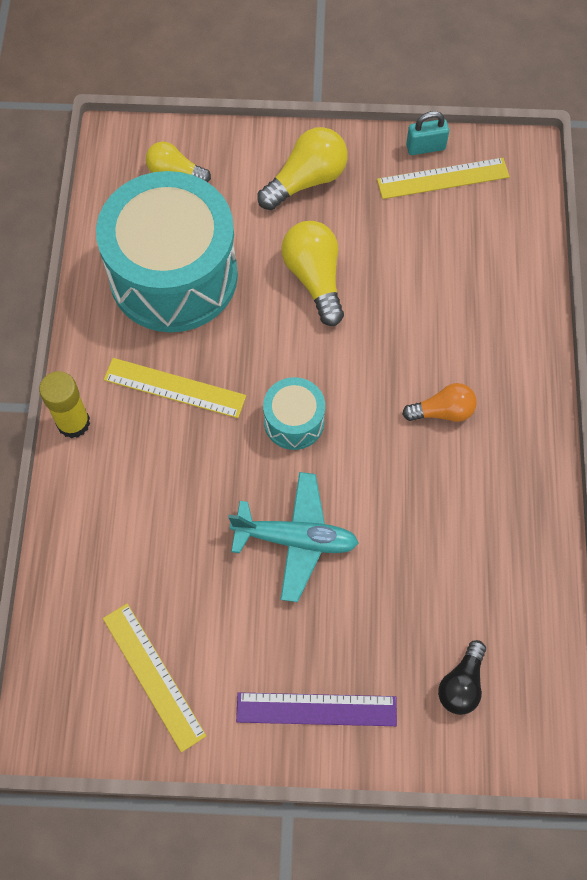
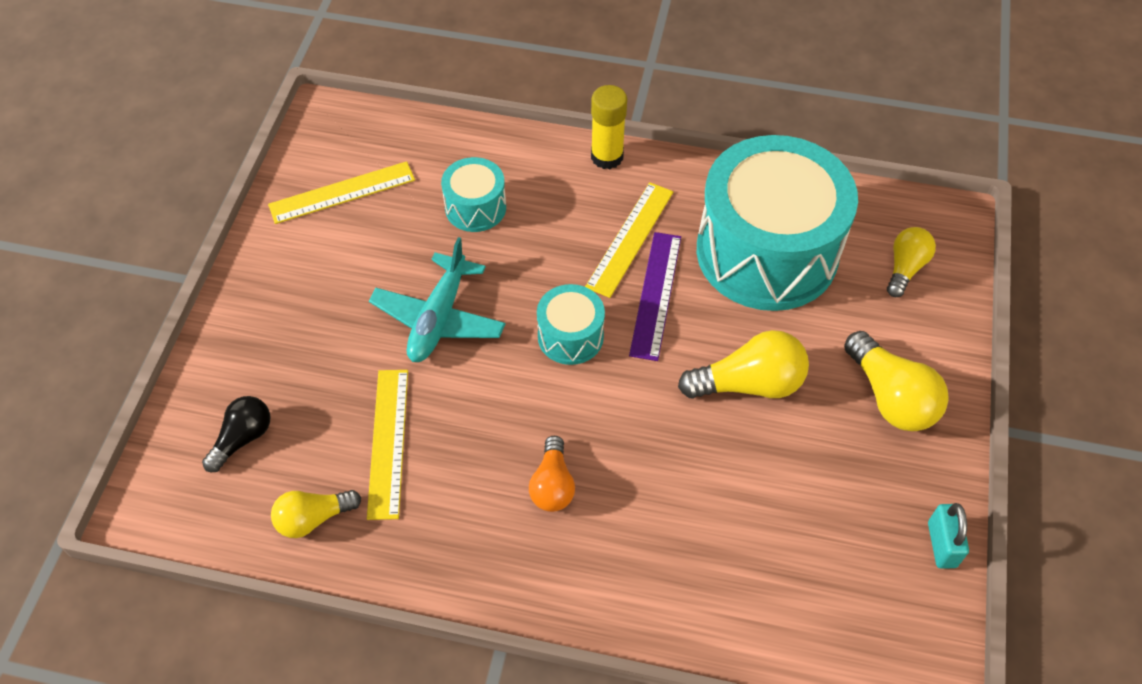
camera: 100 degrees right, 10 degrees down
(156, 535) = (475, 207): none -> turquoise drum
(316, 709) = (266, 310): purple ruler -> purple ruler (656, 295)
(443, 178) = (890, 556): yellow ruler -> yellow ruler (388, 442)
(461, 684) = (242, 438): black light bulb -> black light bulb turned 90 degrees clockwise
(522, 596) = (313, 518): none -> yellow light bulb

